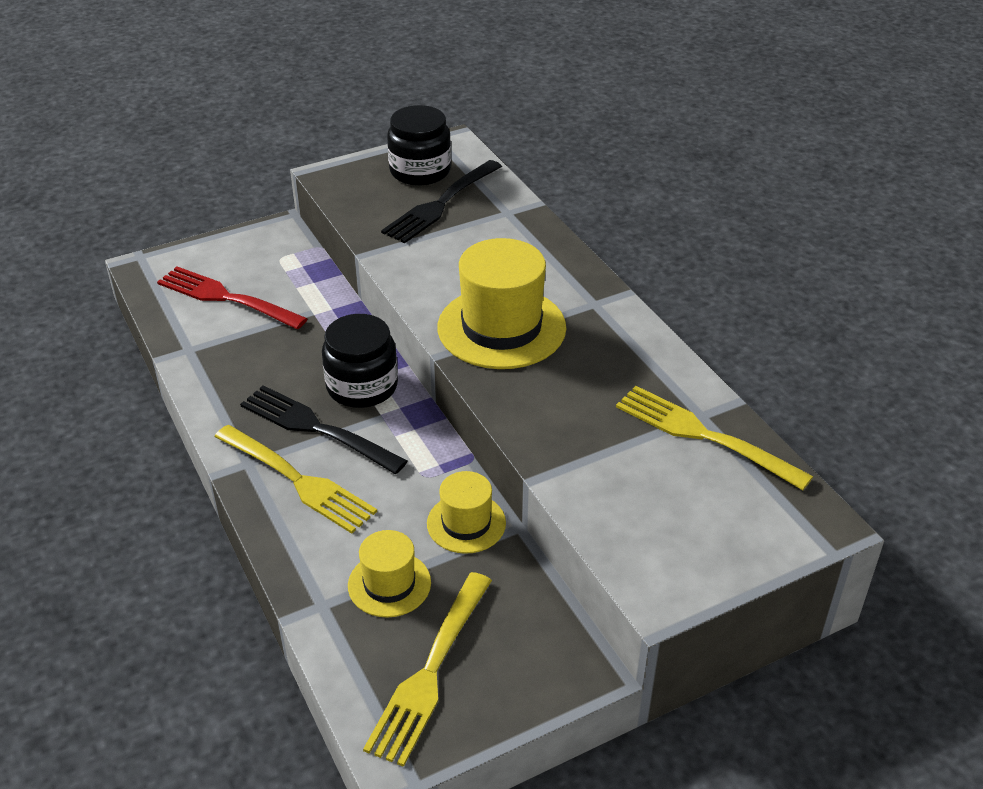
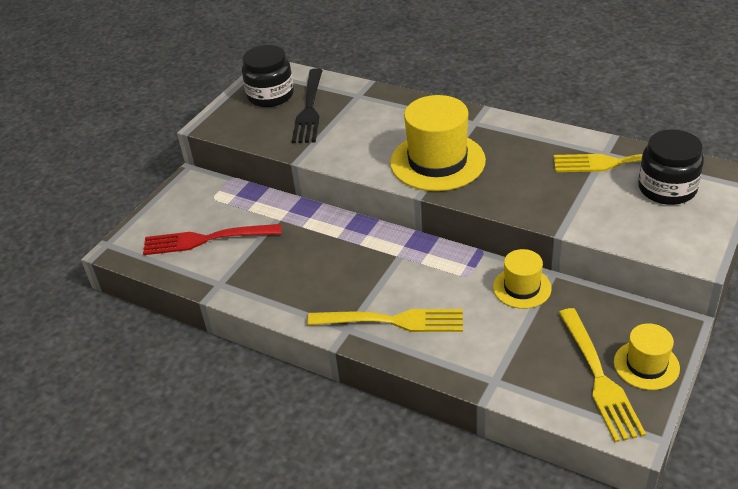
camera: 30 degrees left, 0 degrees up
(318, 429) = (368, 284): black fork -> none
(362, 386) = (365, 246): black jar -> black jar (667, 188)
(389, 584) = (519, 346): yellow hat -> yellow hat (646, 365)

